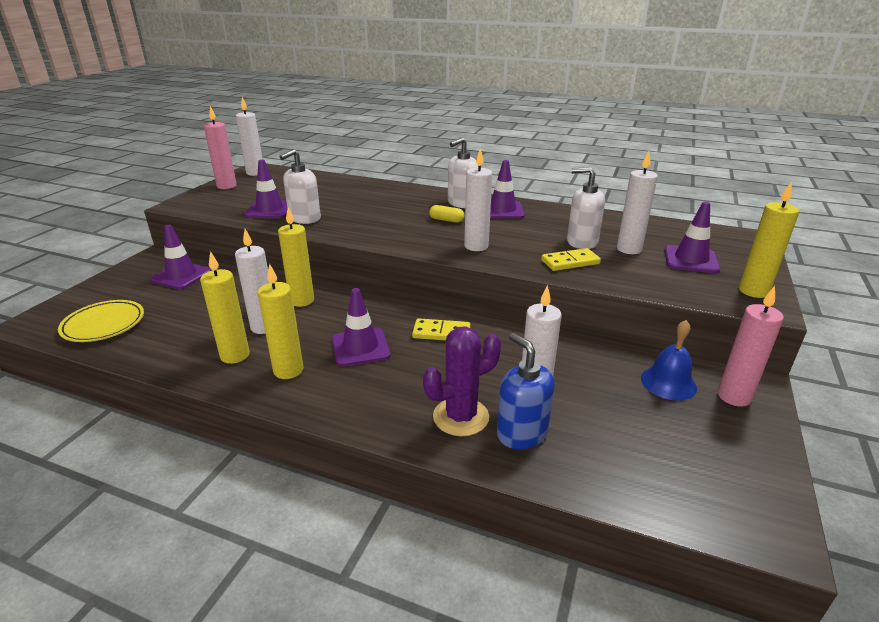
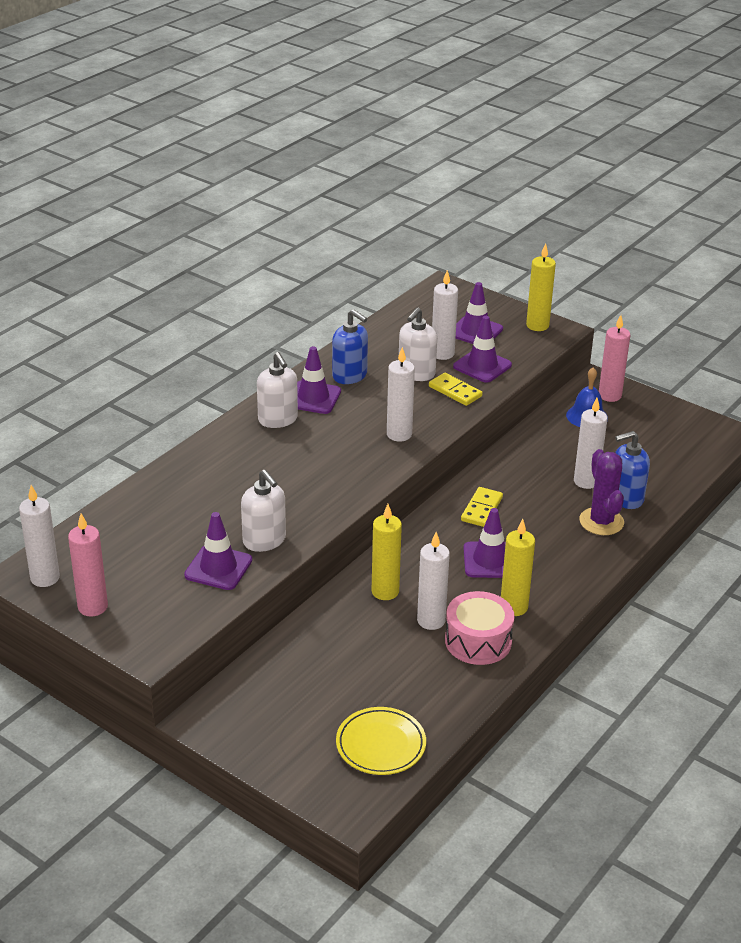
camera: 75 degrees left, 5 degrees up
(181, 276) = (278, 689): purple traffic cone -> purple traffic cone (482, 366)
(235, 355) = (478, 641): yellow candle -> pink drum
(446, 220) = (322, 439): yellow capsule -> none
(548, 218) = (350, 376): none -> blue soap dispenser
(570, 262) = (455, 391): yellow domino -> yellow domino turned 45 degrees counterclockwise

